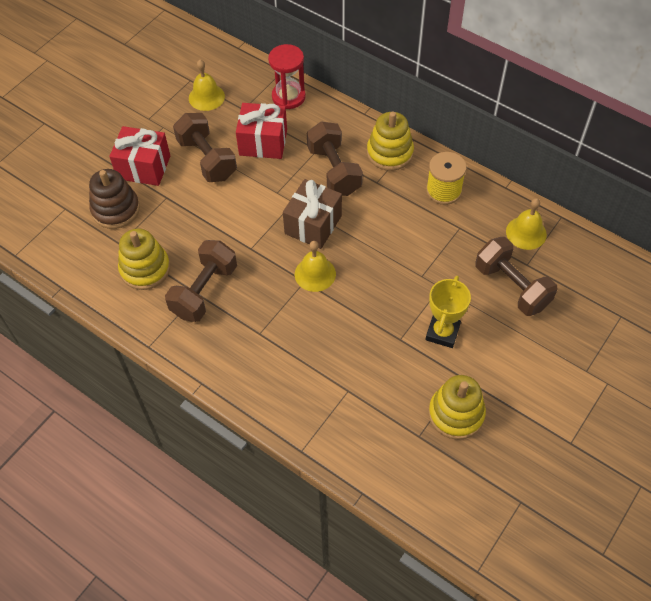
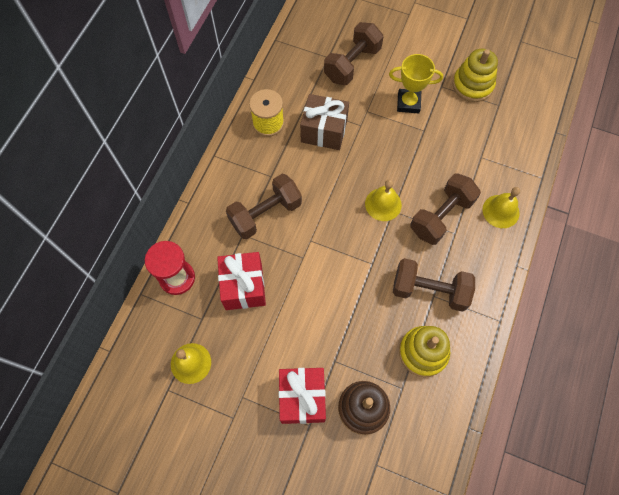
camera: 105 degrees left, 10 degrees up
(207, 159) = (277, 335): brown dumbbell -> brown dumbbell (441, 216)
(313, 225) = (332, 217): brown gift -> brown gift (324, 131)
(390, 153) = (234, 172): yellow stacking toy -> none
(526, 233) = (297, 60): yellow bell -> yellow bell (500, 211)

